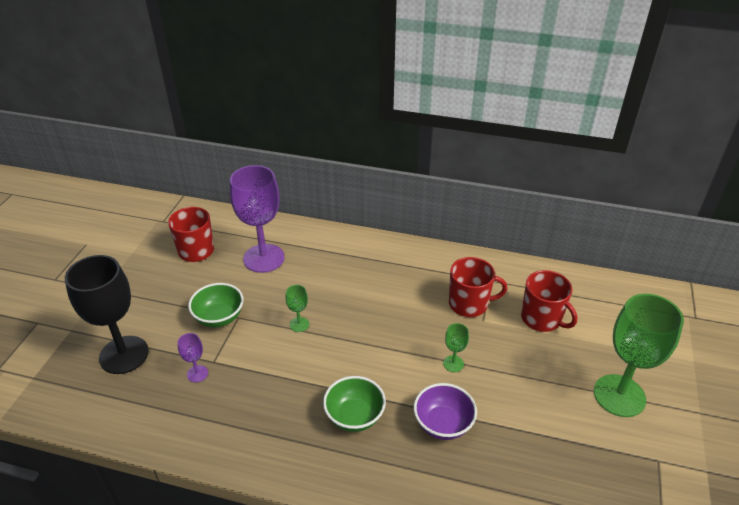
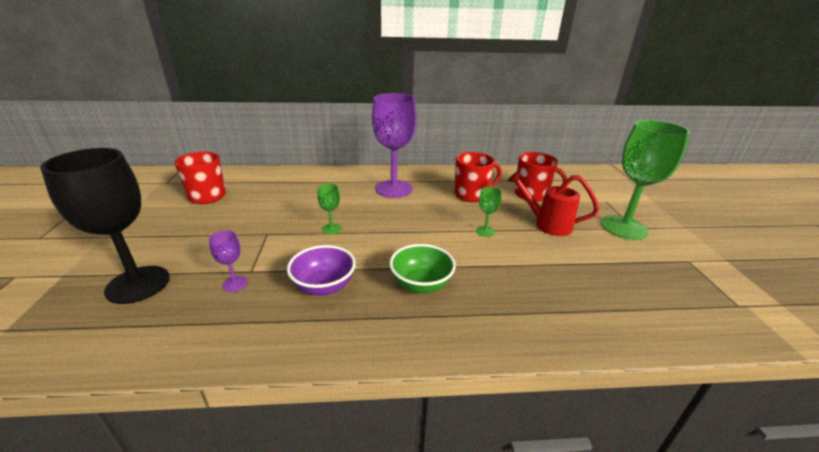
camera: 20 degrees left, 10 degrees down
(219, 317) = (246, 237): green bowl -> none
(263, 258) = (278, 192): purple goblet -> purple goblet (393, 189)
(443, 424) = (506, 273): purple bowl -> purple bowl (324, 286)
(529, 369) = (546, 224): none -> red watering can

